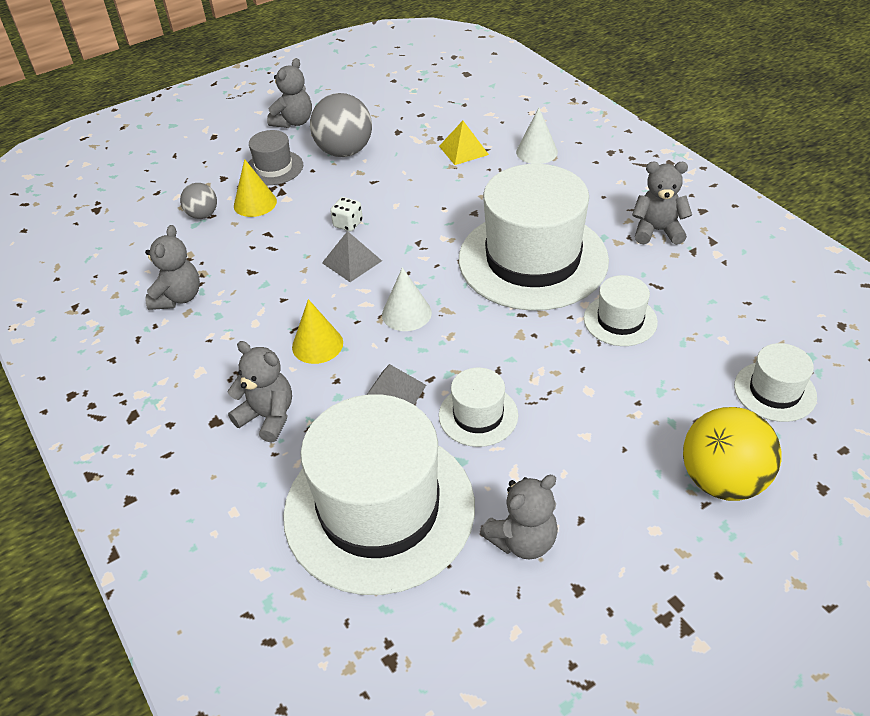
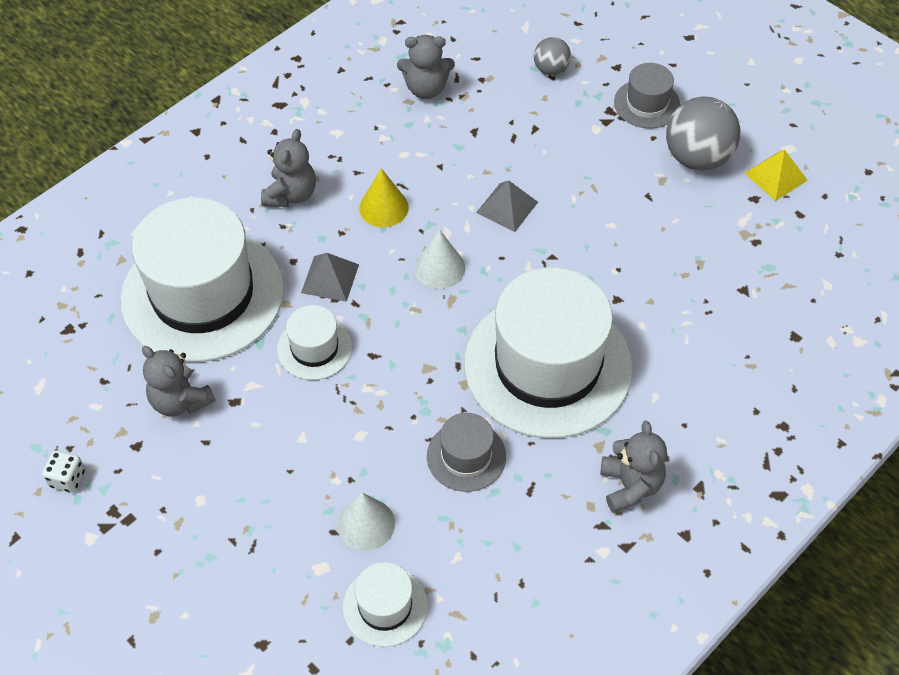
camera: 75 degrees right, 10 degrees up
(255, 203) = (581, 105): yellow cone -> none
(294, 122) = (740, 98): grey teddy bear -> none
(348, 224) = (567, 190): white dice -> white dice (67, 478)
(463, 150) = (736, 269): yellow pyramid -> yellow pyramid (775, 176)
(536, 152) = (757, 345): white cone -> white cone (366, 524)
(620, 320) = (466, 456): white hat -> grey hat
(722, 480) = (261, 555): yellow ball -> none

